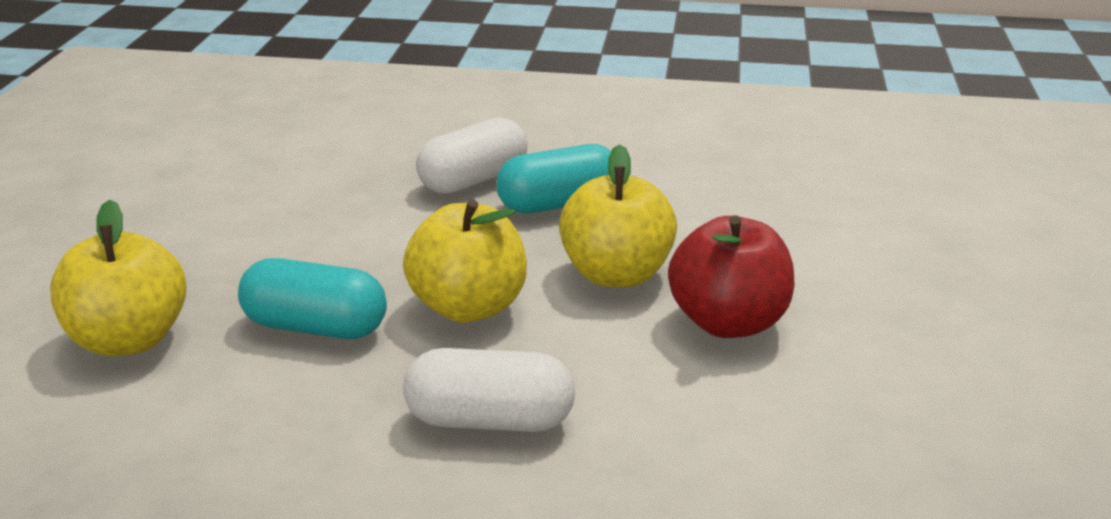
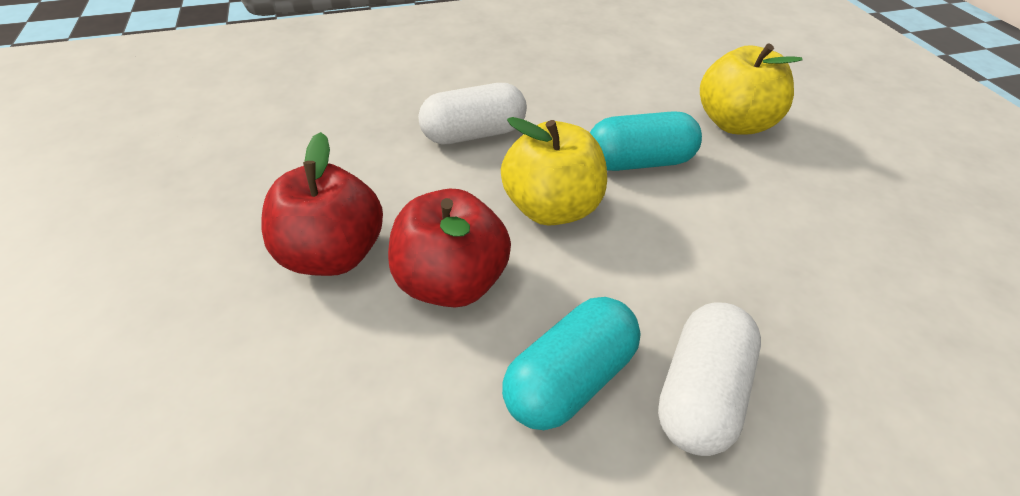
camera: 155 degrees right, 15 degrees up
(616, 274) = (451, 283): yellow apple -> red apple

